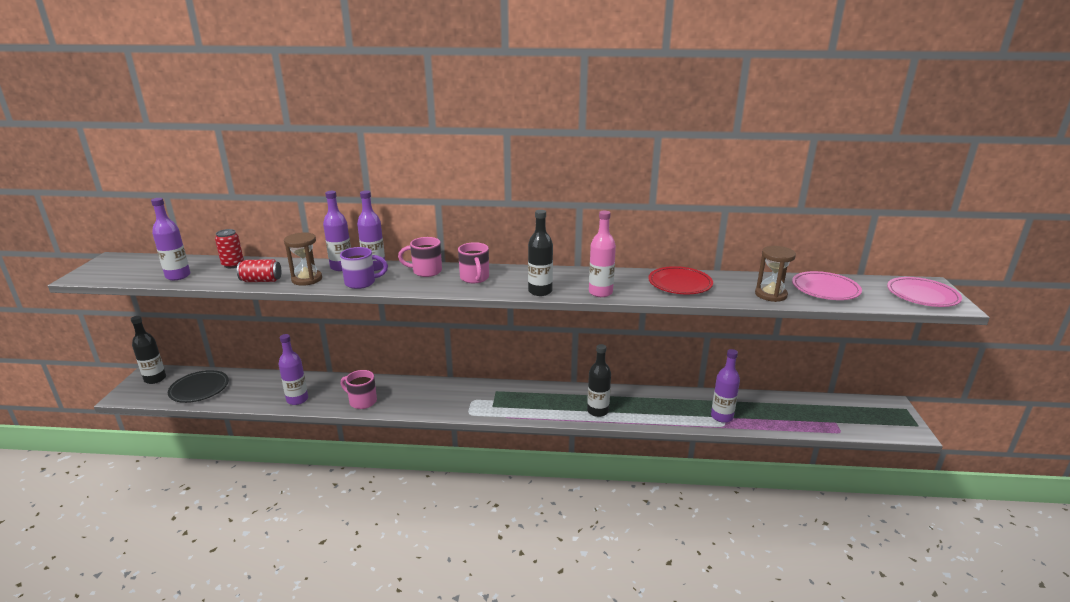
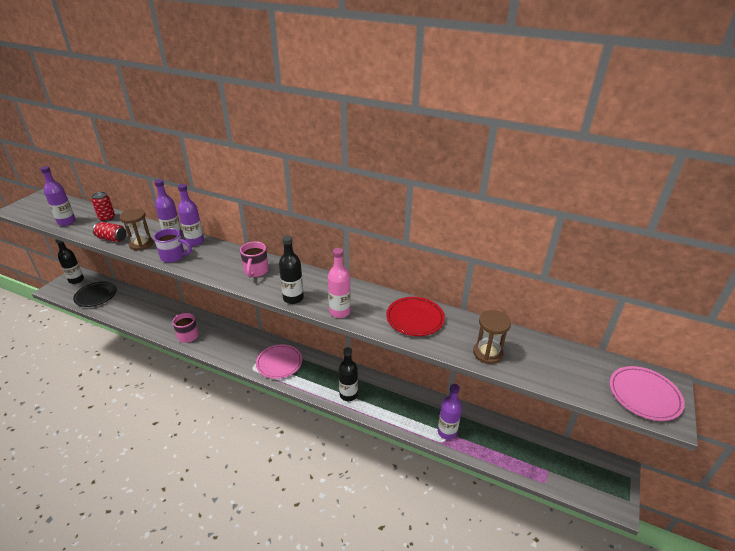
camera: 20 degrees right, 10 degrees up
(297, 399) = (148, 322): purple bottle -> none
(426, 271) = (227, 255): pink mug -> none
(825, 289) = (547, 360): pink plate -> pink plate (279, 363)

